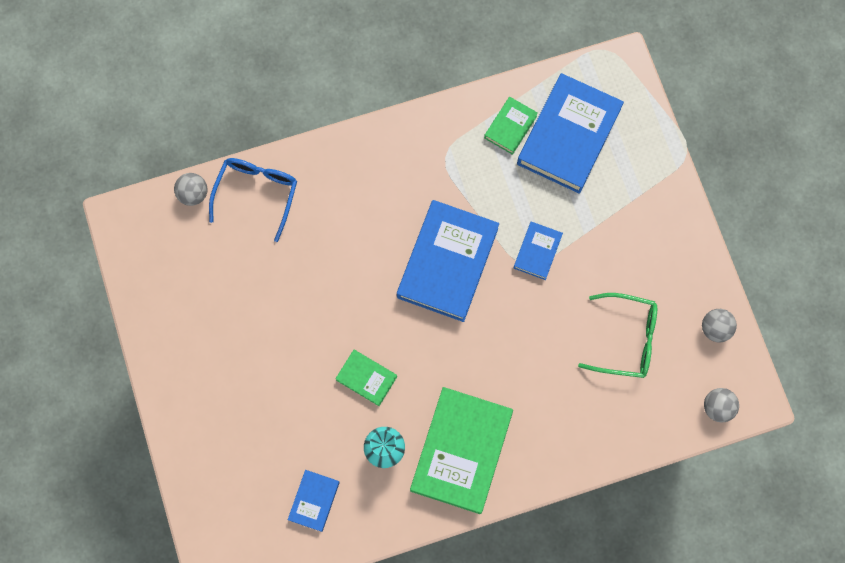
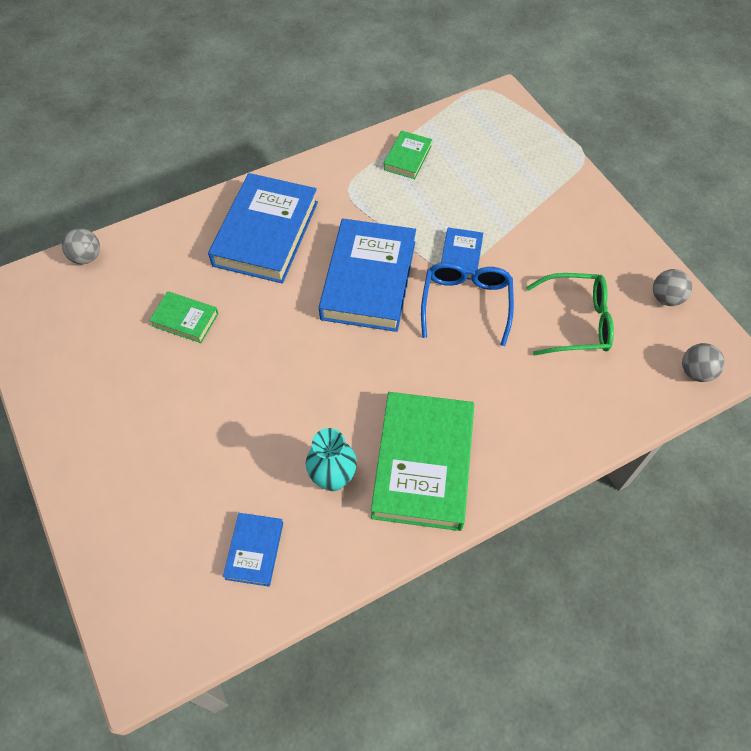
camera: 10 degrees left, 15 degrees down
(257, 193) = (155, 247): blue glasses -> blue glasses (466, 303)
(366, 378) = (298, 404): green book -> green book (185, 319)
(569, 136) = (467, 157): blue book -> blue book (266, 233)

